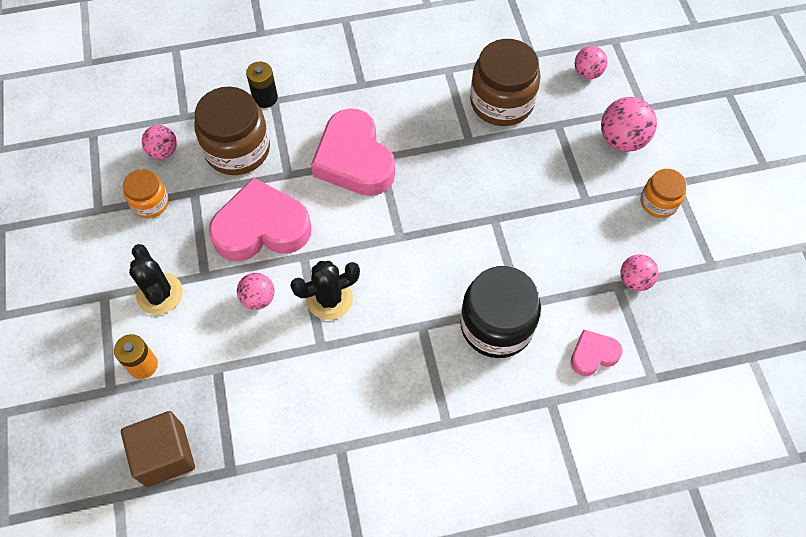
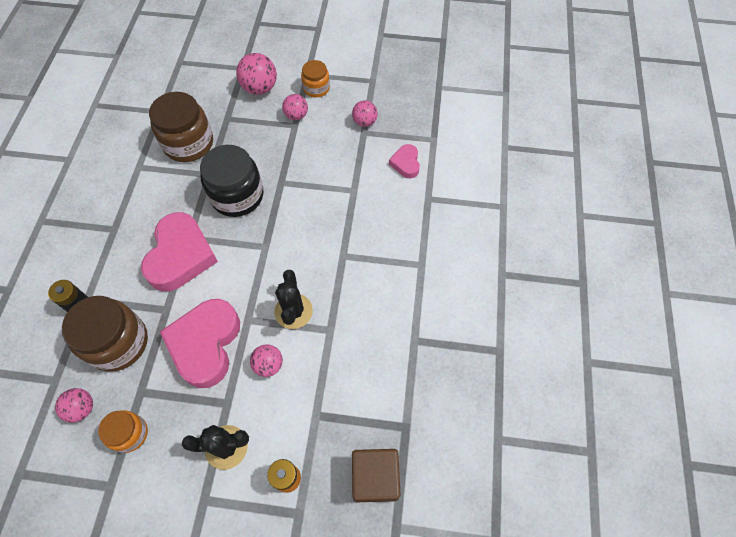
camera: 70 degrees left, 0 degrees up
(354, 159) = (181, 256): pink heart -> pink heart turned 75 degrees counterclockwise
(496, 325) = (362, 209): black jar -> black jar (237, 196)
(587, 73) = (196, 86): pink ball -> pink ball (296, 116)

